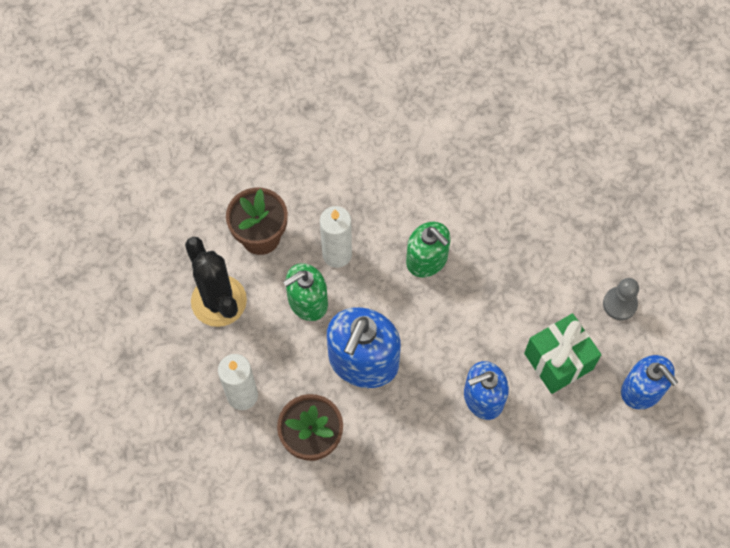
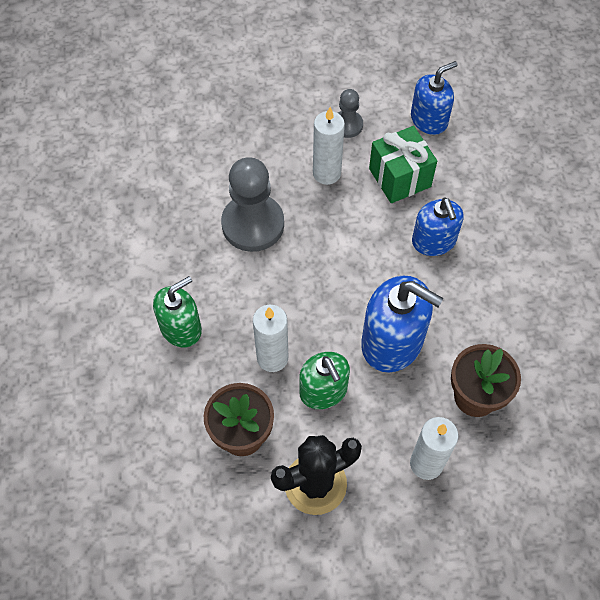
camera: 85 degrees left, 5 degrees down
(427, 259) = (287, 275): green soap dispenser -> green soap dispenser (181, 328)
(480, 223) = (253, 224): none -> grey pawn
(553, 287) = (326, 173): none -> white candle

